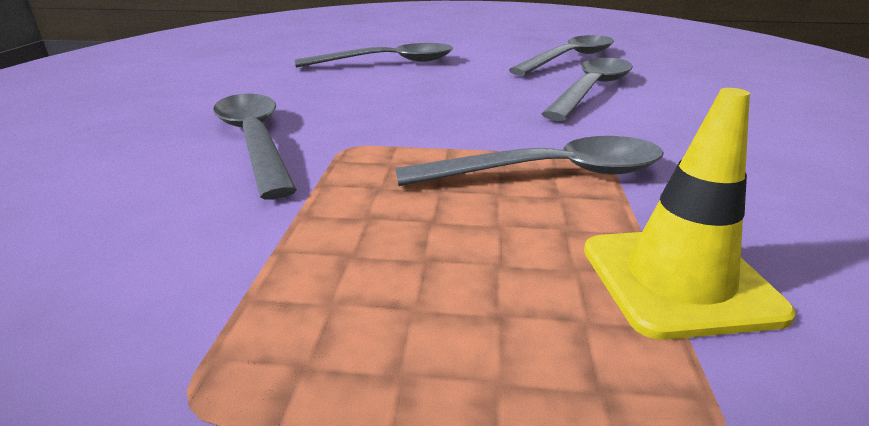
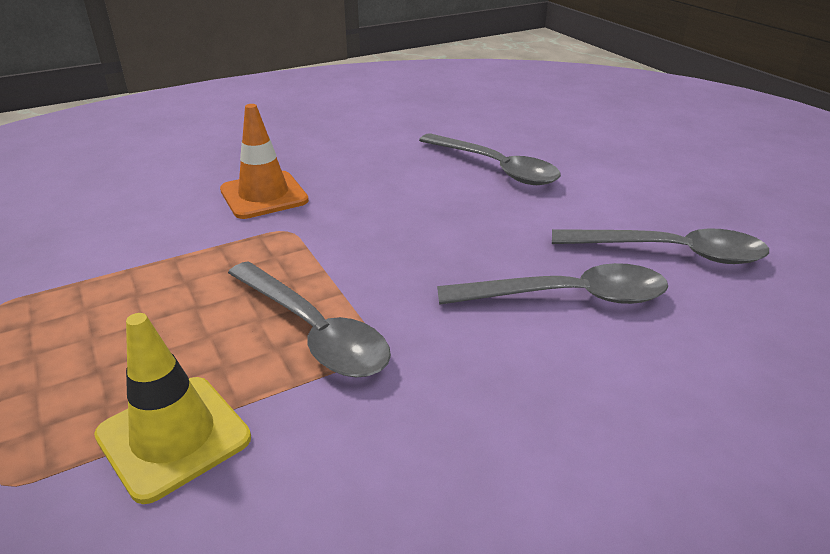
camera: 55 degrees right, 5 degrees up
(255, 141) = (264, 195): grey spoon -> orange traffic cone

